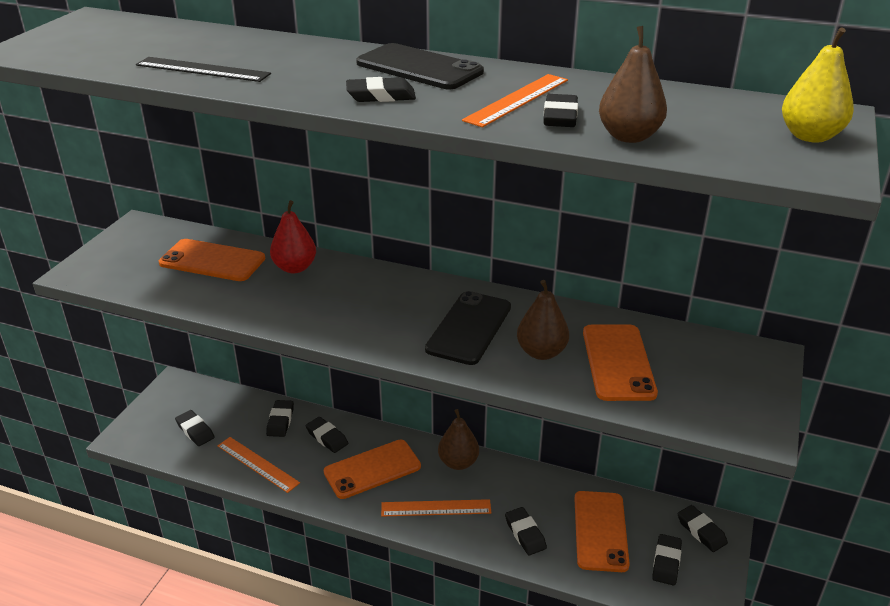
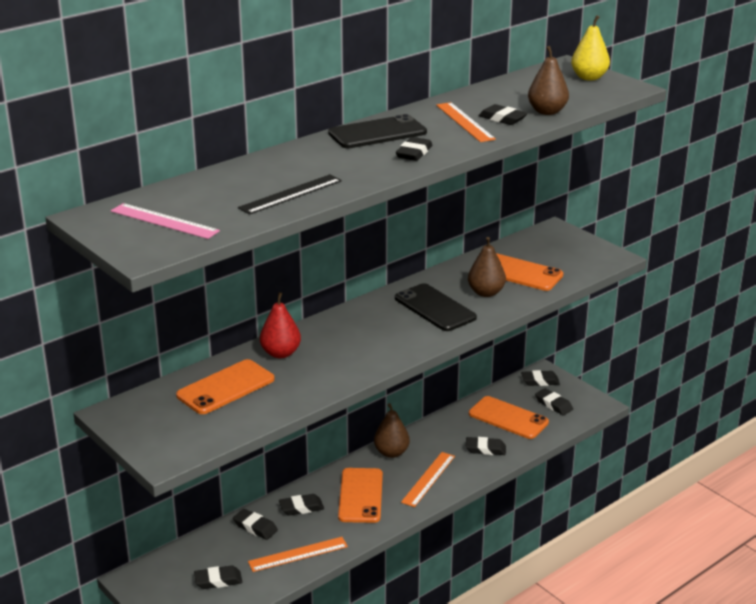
camera: 60 degrees left, 5 degrees down
(97, 41) = (164, 221): none -> pink ruler

